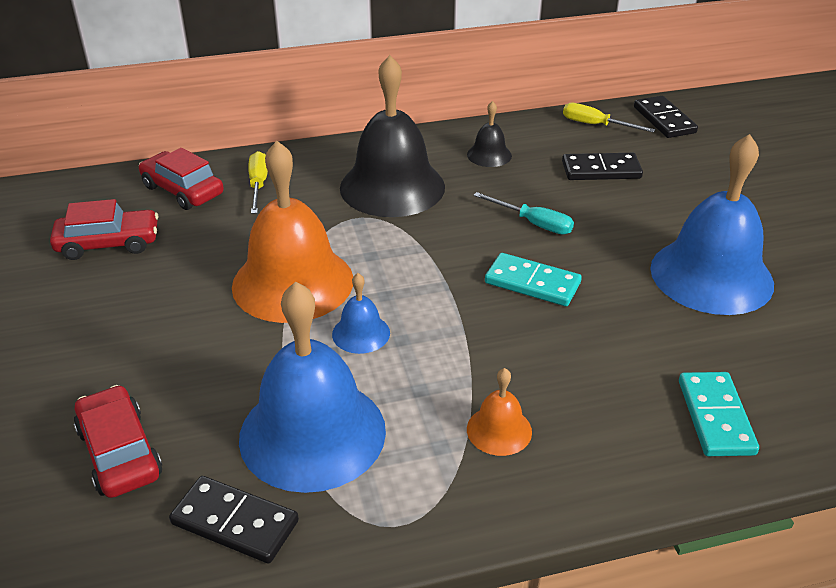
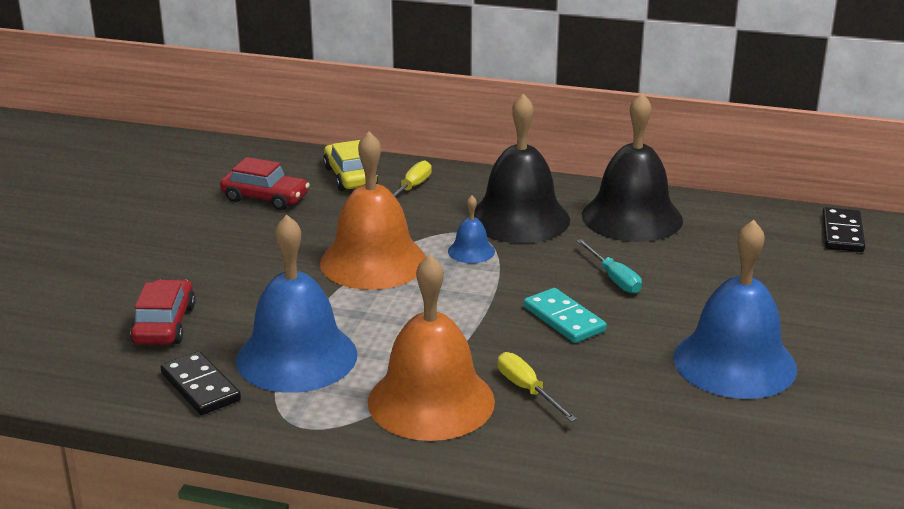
camera: 30 degrees right, 10 degrees down
(182, 190) = (350, 177): red car -> yellow car
(361, 333) = (391, 309): blue bell -> blue bell (471, 251)
(489, 155) = (632, 217): black bell -> black bell, size x2.23
(499, 430) = (431, 401): orange bell -> orange bell, size x2.23
(596, 125) = (764, 220): yellow screwdriver -> yellow screwdriver (527, 390)
(601, 170) = (725, 256): black domino -> none
(715, 417) = (615, 453): turquoise domino -> none

